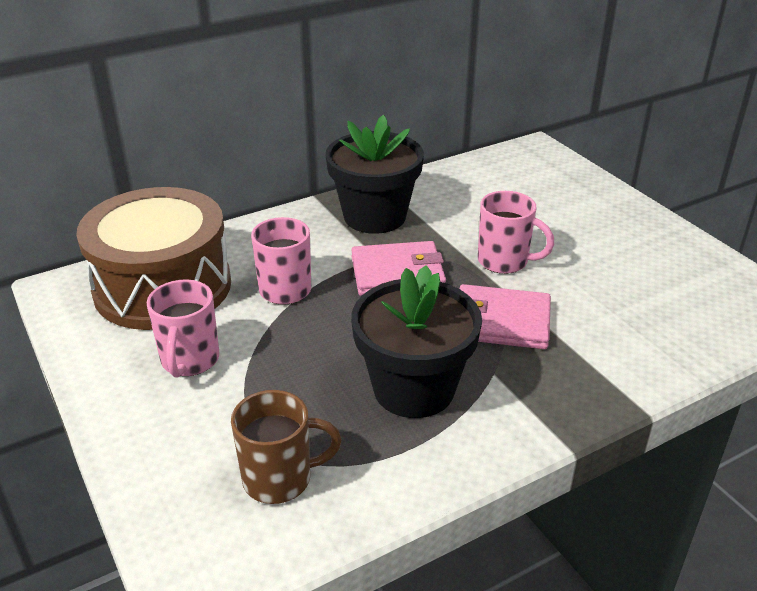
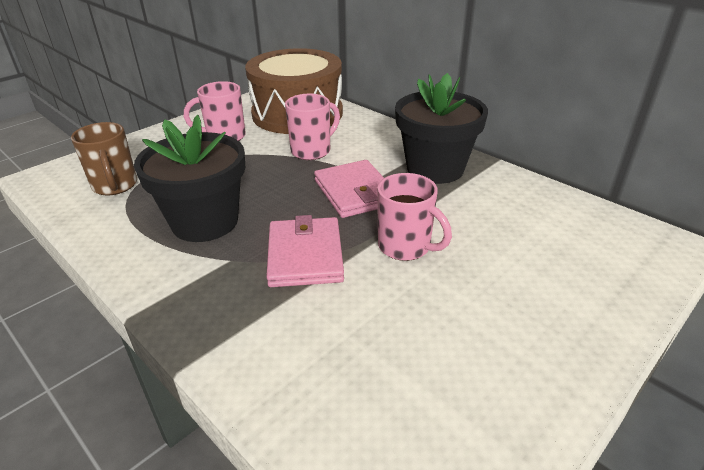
camera: 75 degrees right, 0 degrees up
(504, 261) = (406, 247): pink mug -> pink mug turned 60 degrees counterclockwise

